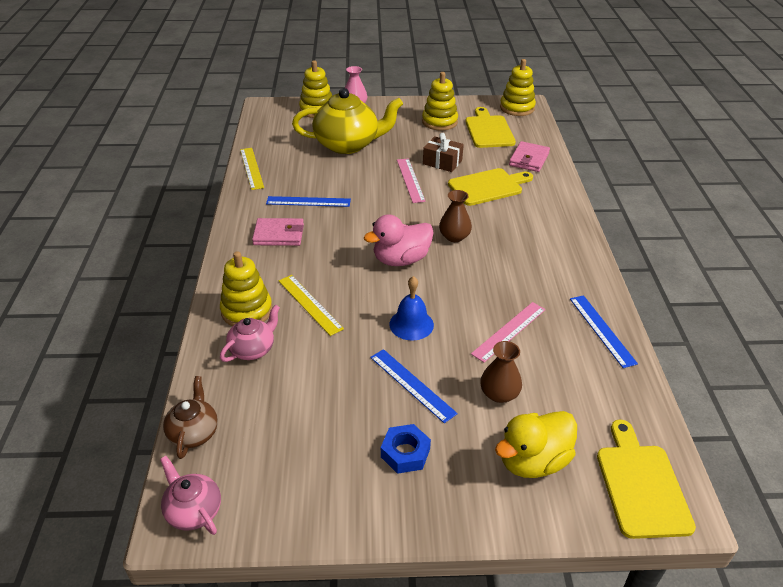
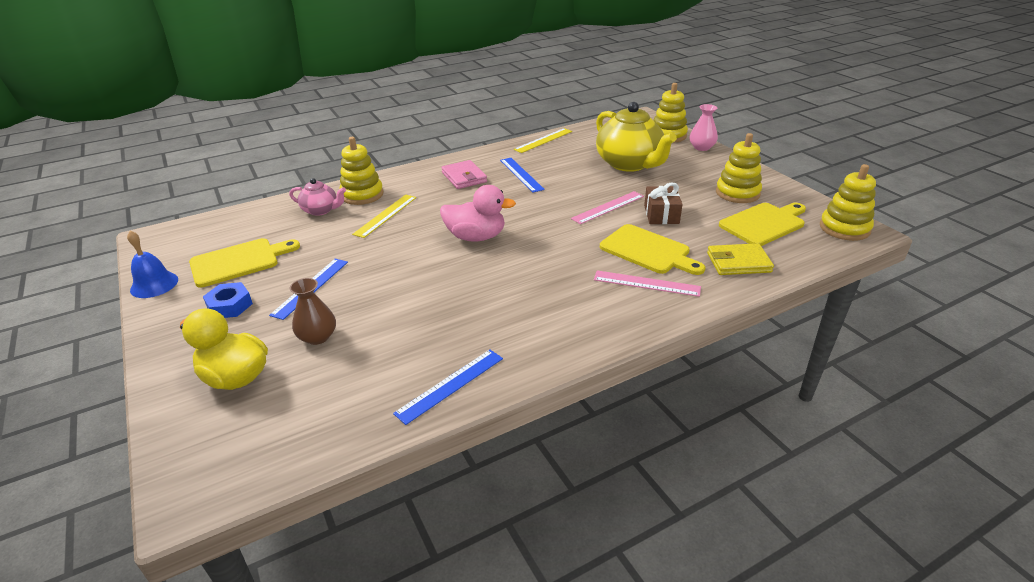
camera: 65 degrees right, 5 degrees down
(193, 510) = (161, 239): pink teapot -> none
(194, 432) = (230, 217): brown teapot -> none
(401, 260) = (476, 237): pink duck -> pink duck turned 150 degrees clockwise
(411, 324) = (388, 266): blue bell -> blue bell (154, 284)
(454, 236) = (537, 254): brown vase -> none
(509, 331) = (410, 322): pink ruler -> pink ruler (646, 283)
(529, 159) = (738, 262): pink wallet -> yellow wallet
(641, 485) = (217, 460): yellow cutting board -> yellow cutting board (239, 261)

